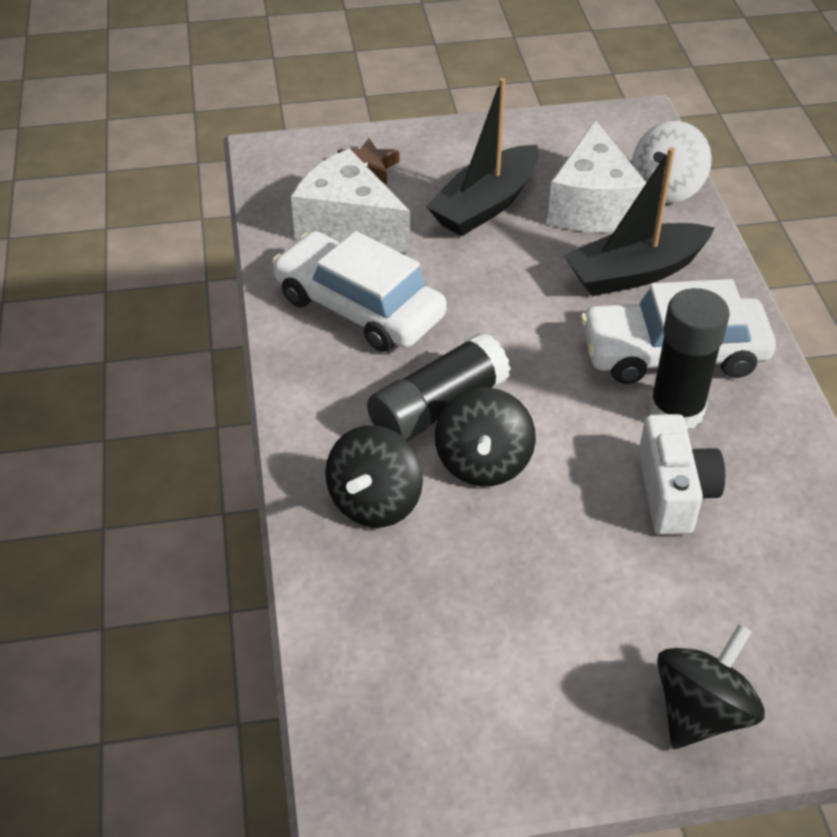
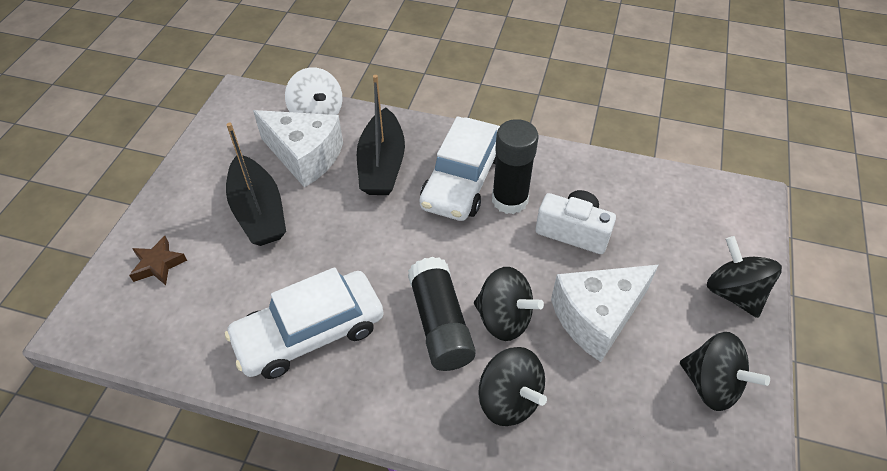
camera: 65 degrees left, 5 degrees up
(348, 225) = (214, 304): white cheese -> white cheese (597, 317)
(520, 712) = (711, 384): none -> black spinning top

